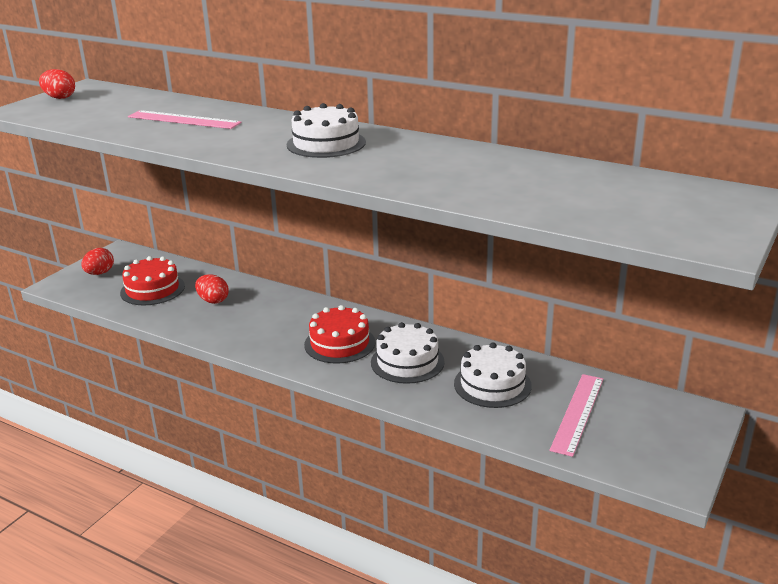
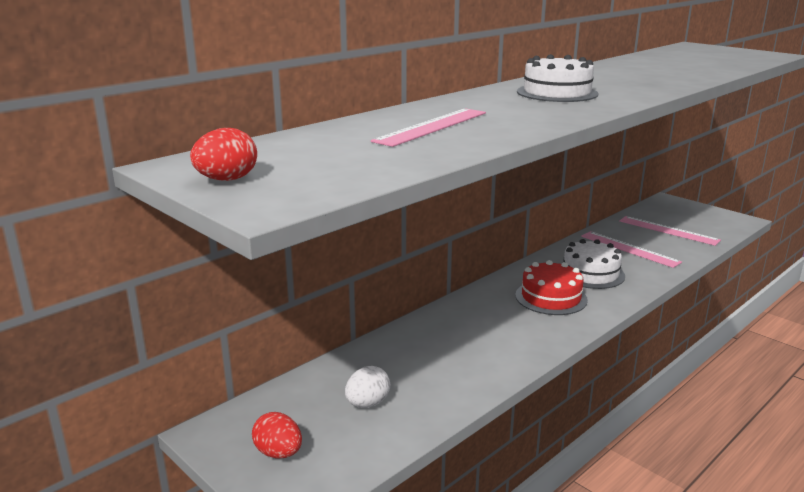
camera: 75 degrees left, 5 degrees down
(152, 289) = (367, 403): red cake -> white egg
(213, 300) = (426, 359): red egg -> none
(492, 384) = (629, 249): white cake -> pink ruler

